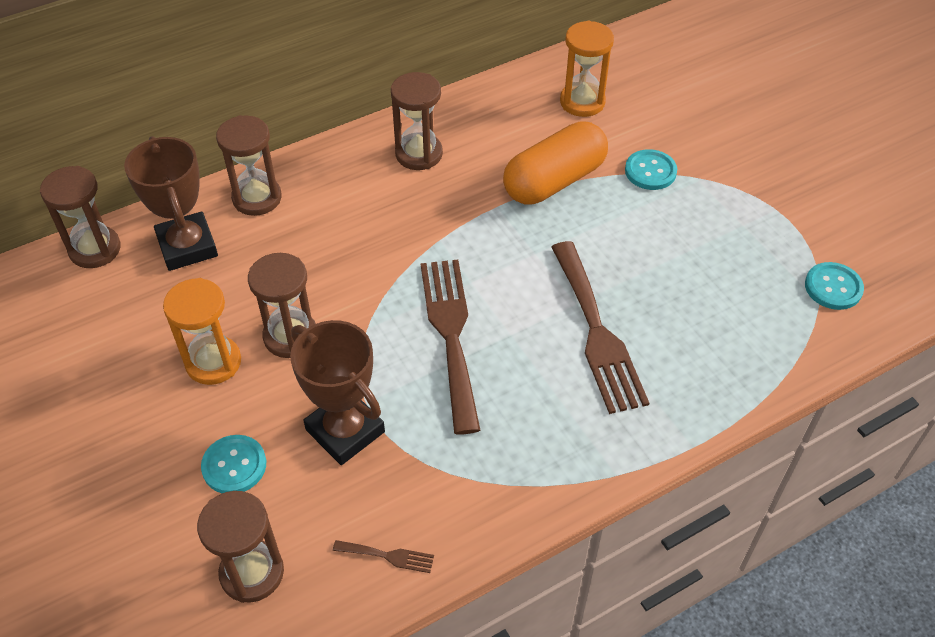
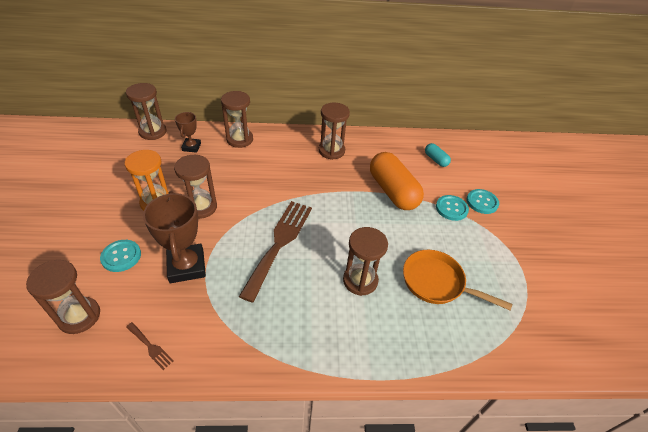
camera: 25 degrees right, 5 degrees down
(187, 246) = (191, 147): brown trophy -> brown trophy, size x0.56
(554, 181) = (393, 191): orange capsule -> orange capsule turned 75 degrees clockwise
(582, 102) = (435, 160): orange hourglass -> turquoise capsule
(597, 332) = (360, 280): brown fork -> brown hourglass
(695, 287) = (437, 282): none -> orange pan
(833, 287) = (529, 325): turquoise button -> turquoise button (482, 202)

